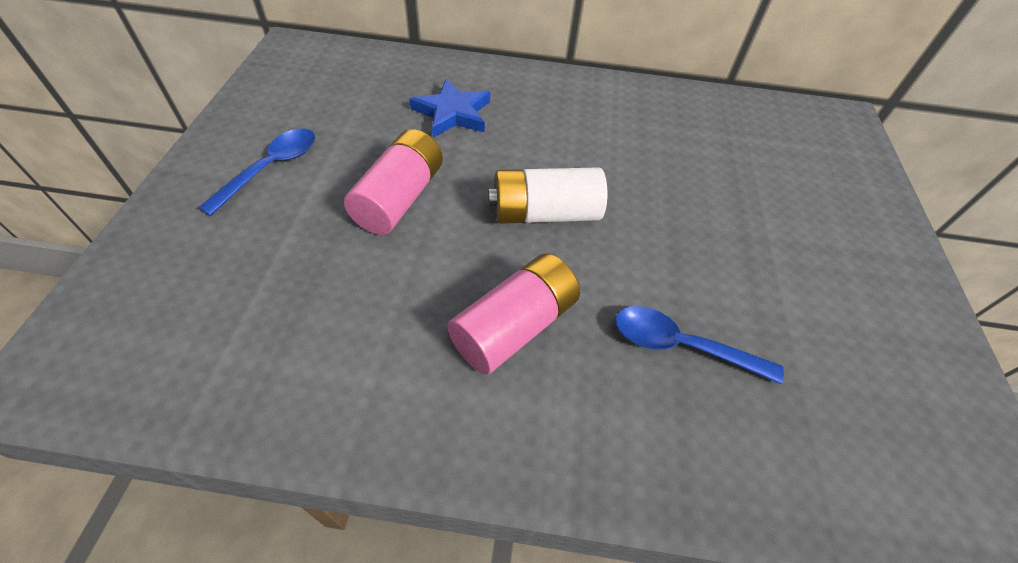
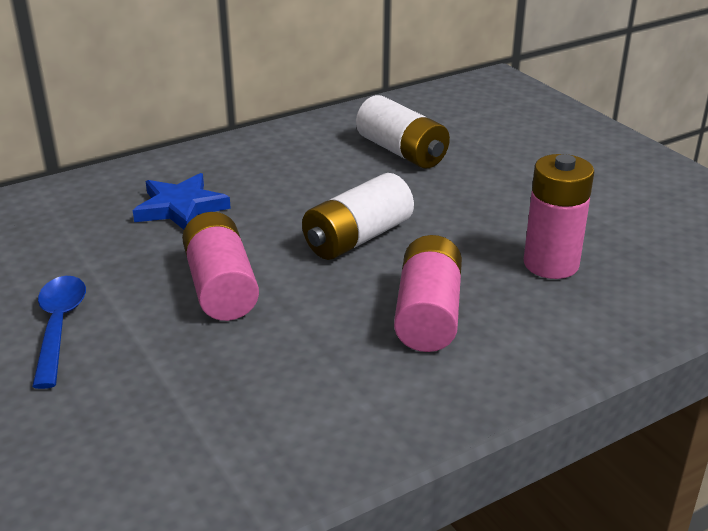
camera: 35 degrees left, 20 degrees down
(674, 149) = (402, 151): none -> white battery
(681, 346) = (551, 264): blue spoon -> pink battery

